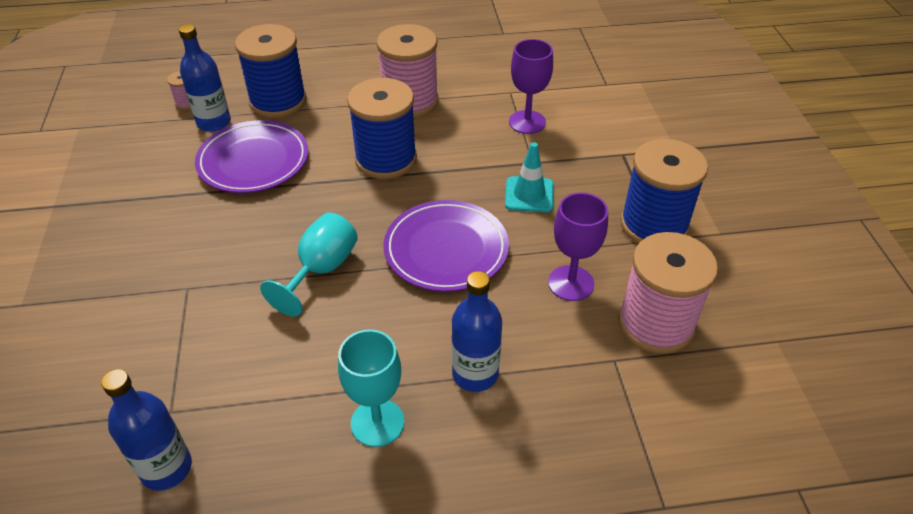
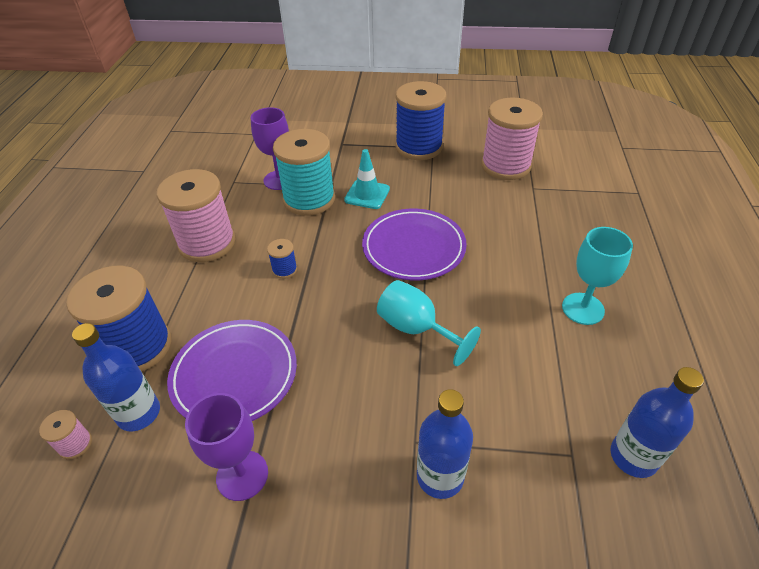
camera: 75 degrees left, 0 degrees up
(386, 159) = (284, 270): blue spool -> blue spool, size x0.42
(475, 374) = (540, 251): blue bottle -> blue bottle (440, 476)
(502, 151) = (309, 199): none -> turquoise spool
(571, 283) = (464, 192): purple goblet -> purple goblet (242, 475)

